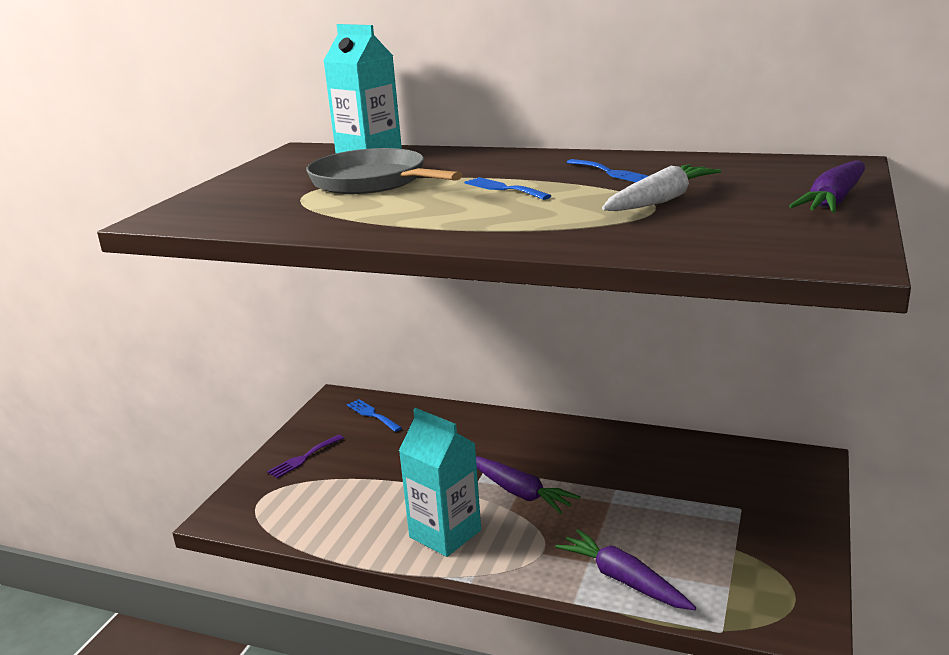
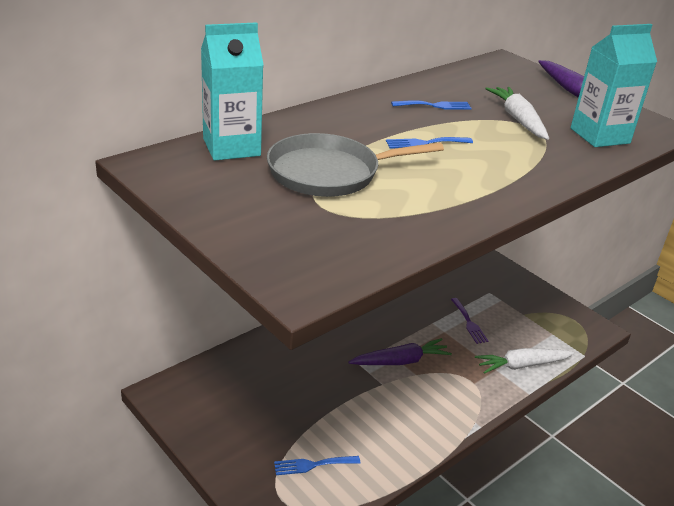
camera: 65 degrees left, 10 degrees up
(303, 458) = (242, 450): purple fork -> purple fork (469, 323)
(372, 415) = (215, 384): blue fork -> blue fork (313, 465)
(445, 534) = (419, 415): turquoise carton -> turquoise carton (599, 136)
(623, 580) = (522, 365): purple carrot -> white carrot

